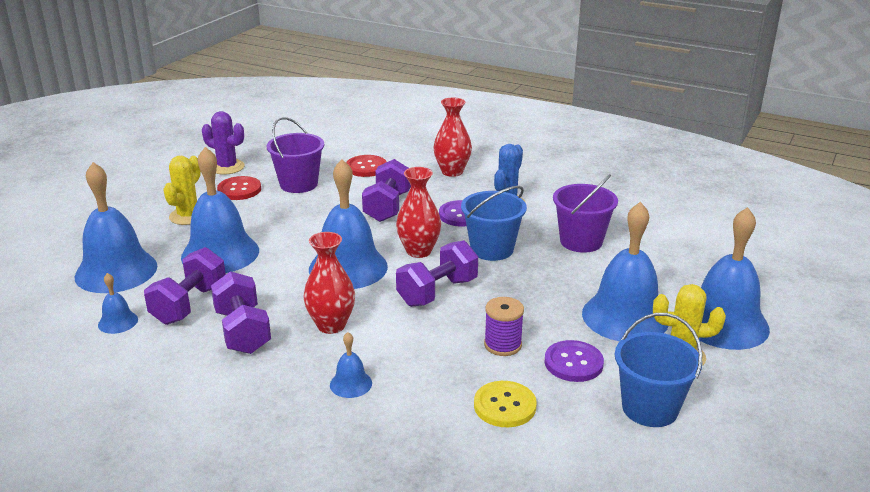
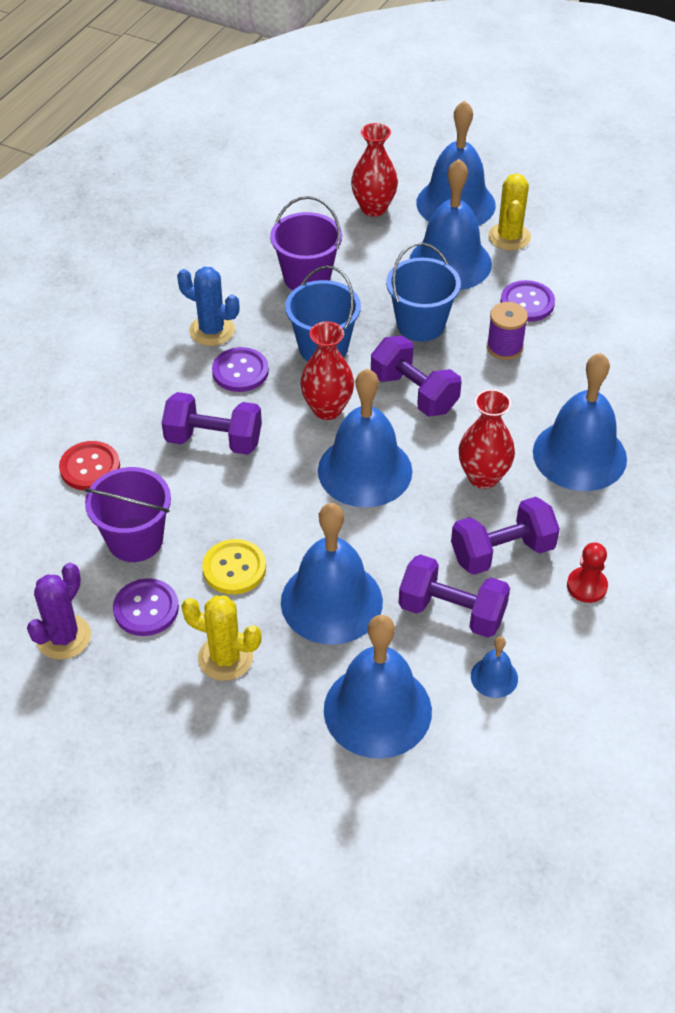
camera: 90 degrees left, 20 degrees up
(189, 376) = (587, 586): none -> red pawn
(239, 190) = (146, 609): red button -> purple button
(351, 384) = (579, 455): blue bell -> blue bell, size x2.25
(452, 172) = (116, 378): red vase -> red vase (373, 208)
(504, 406) = (594, 350): yellow button -> yellow button (234, 568)
(650, 408) = (583, 265): blue bucket -> blue bucket (420, 324)

